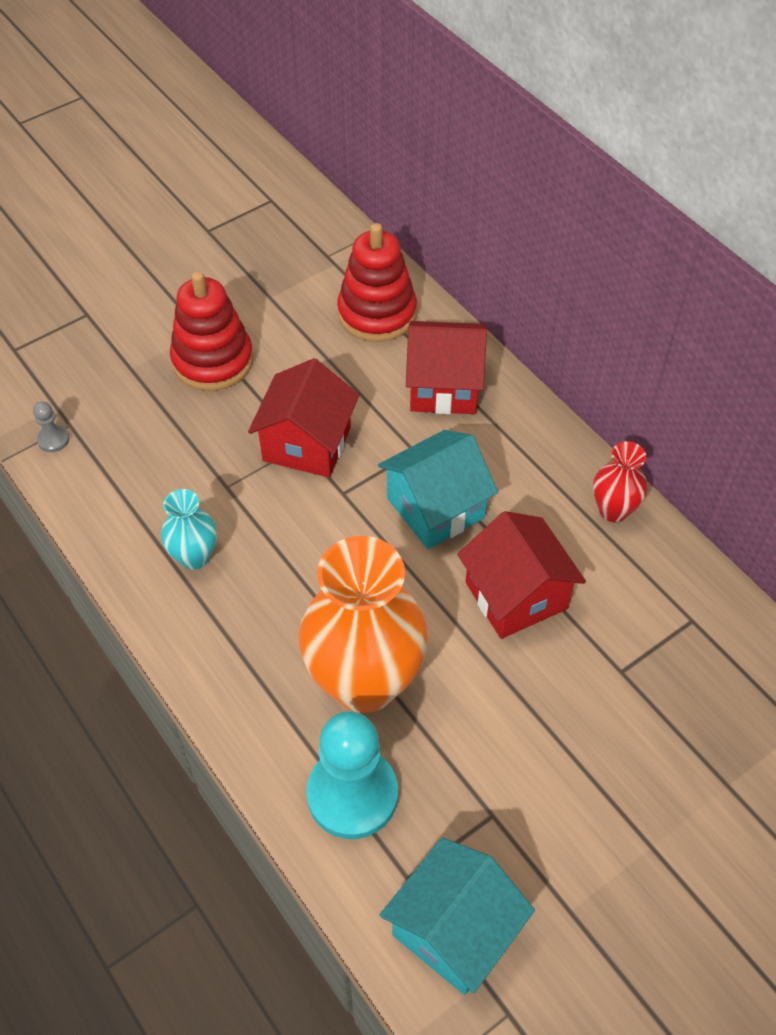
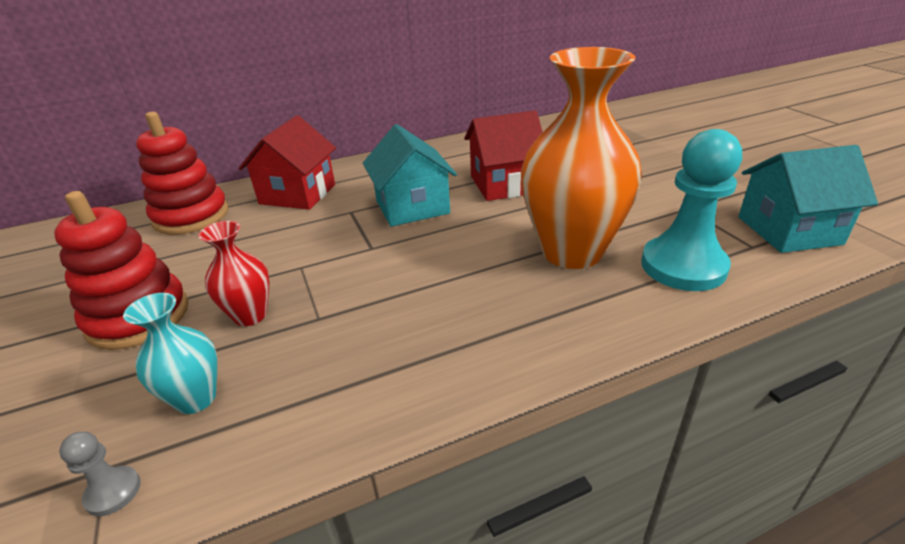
camera: 75 degrees left, 20 degrees down
(194, 557) = (398, 348): turquoise vase -> turquoise vase (196, 398)
(307, 444) = (302, 263): red house -> none
(454, 930) = (788, 230): turquoise house -> turquoise house turned 60 degrees counterclockwise
(613, 510) = (448, 149): red vase -> red vase (250, 315)

